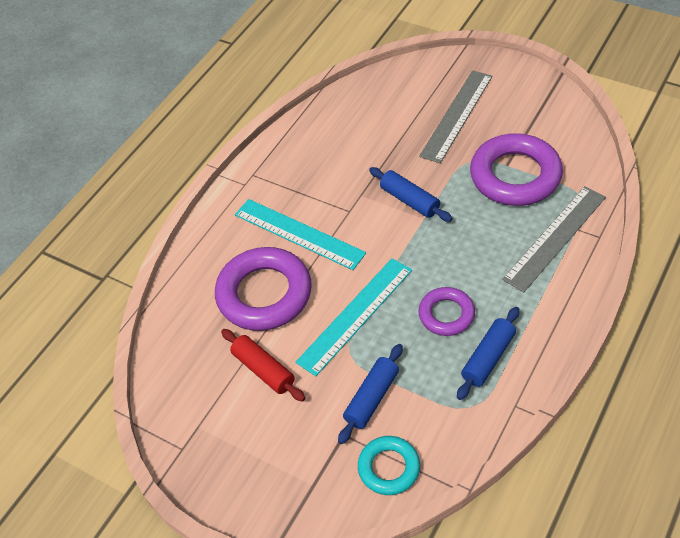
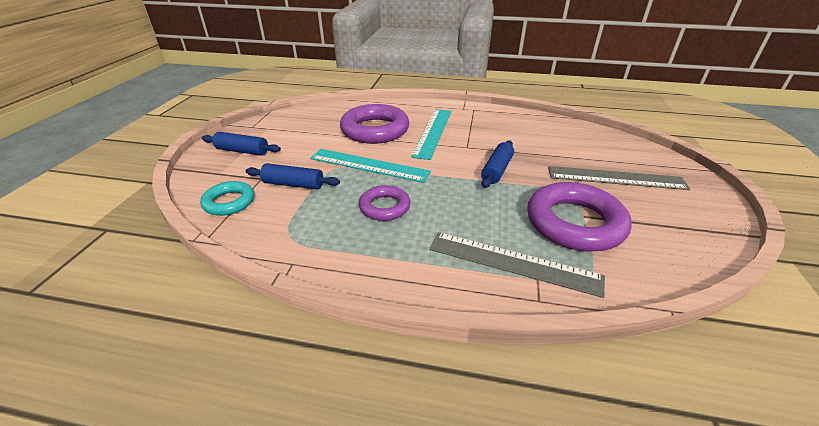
camera: 65 degrees right, 15 degrees down
(263, 370) = (312, 140): red rolling pin -> none
(488, 358) = (343, 238): blue rolling pin -> blue rolling pin (242, 151)

